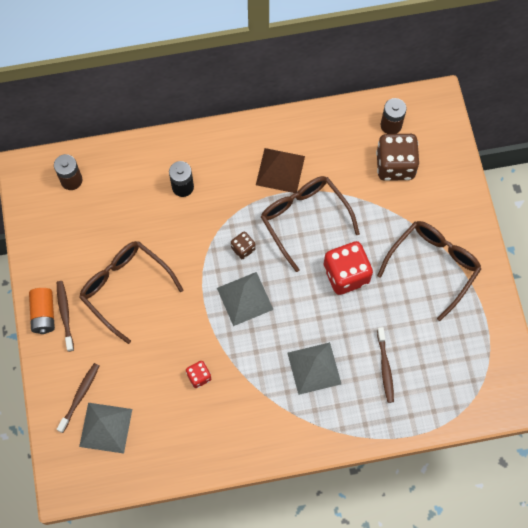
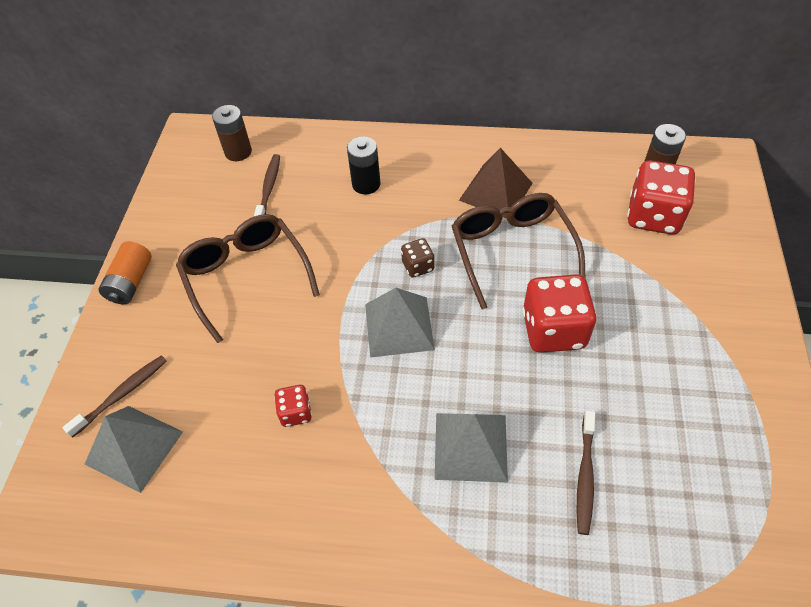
camera: 20 degrees right, 15 degrees down
(65, 314) = (156, 289): brown toothbrush -> brown toothbrush (269, 188)
(395, 165) = (653, 216): brown dice -> red dice
(433, 266) = (690, 349): brown glasses -> none

